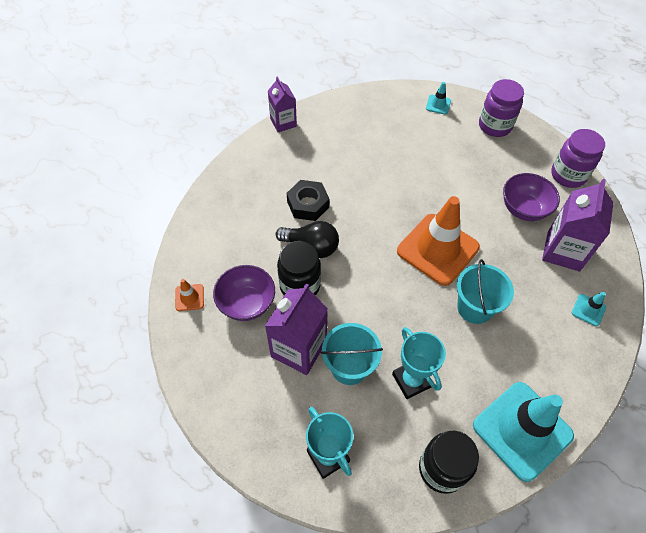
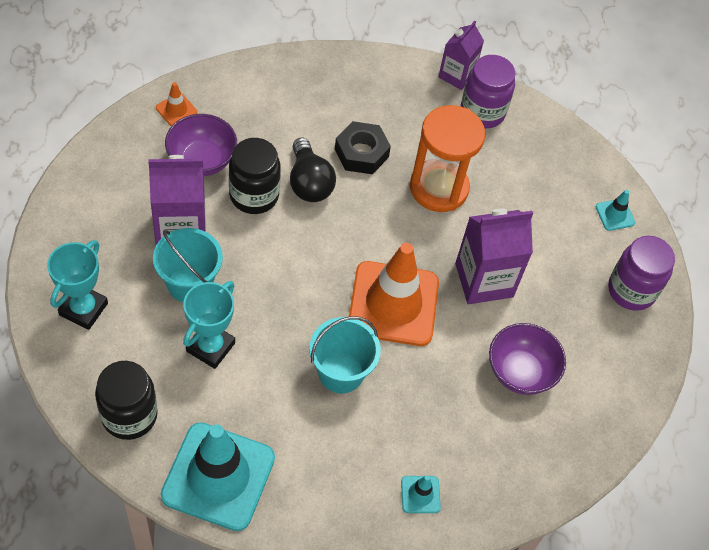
camera: 50 degrees right, 0 degrees up
(363, 178) = (439, 188): none -> orange hourglass
(563, 251) = (488, 438): purple carton -> purple carton (484, 280)
(568, 175) = (615, 404): purple jar -> purple jar (482, 112)

